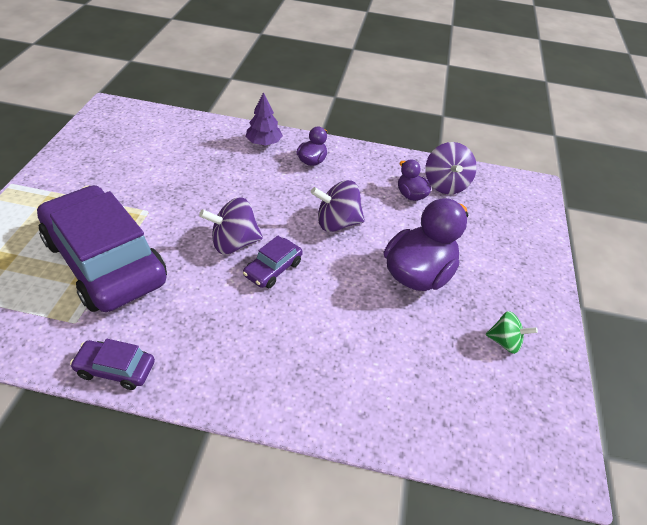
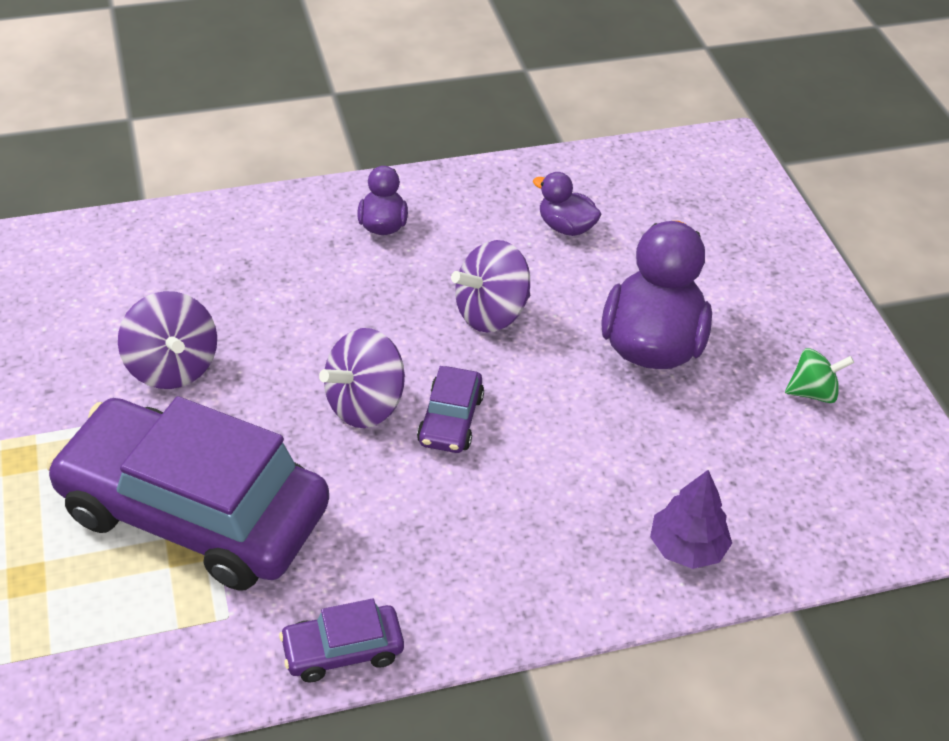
camera: 25 degrees left, 0 degrees up
(264, 143) = (284, 222): purple tree -> purple tree (687, 547)
(445, 184) = (603, 190): purple spinning top -> purple spinning top (172, 367)

